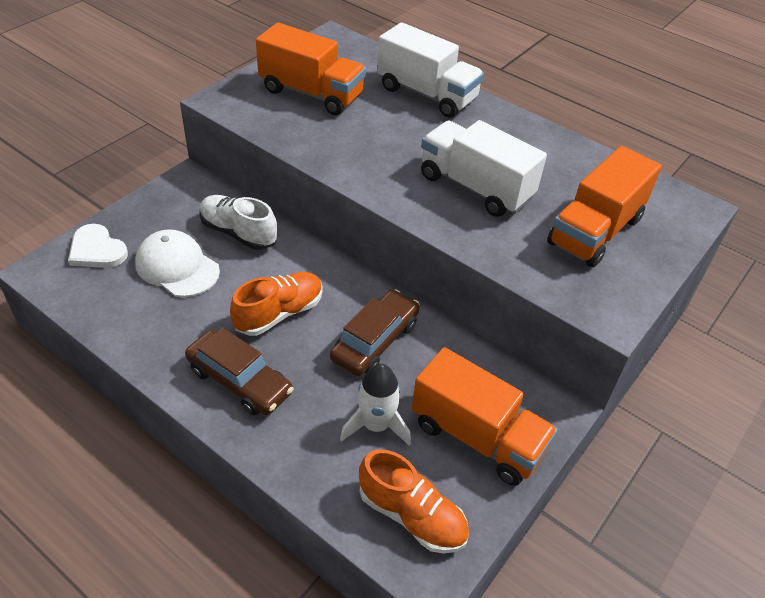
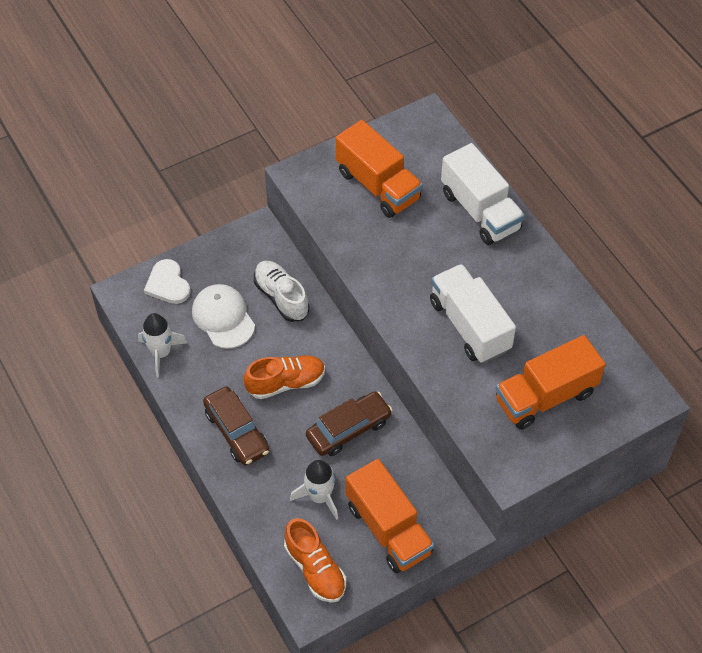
camera: 25 degrees right, 10 degrees up
(111, 321) = (161, 353): none -> white rocket

